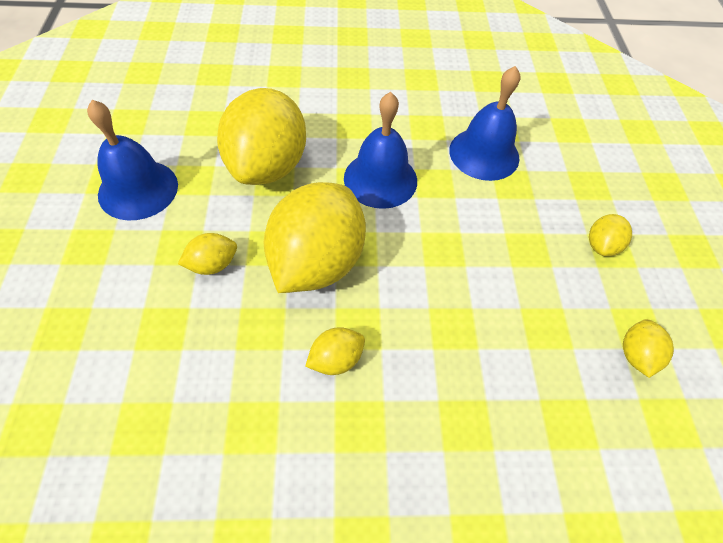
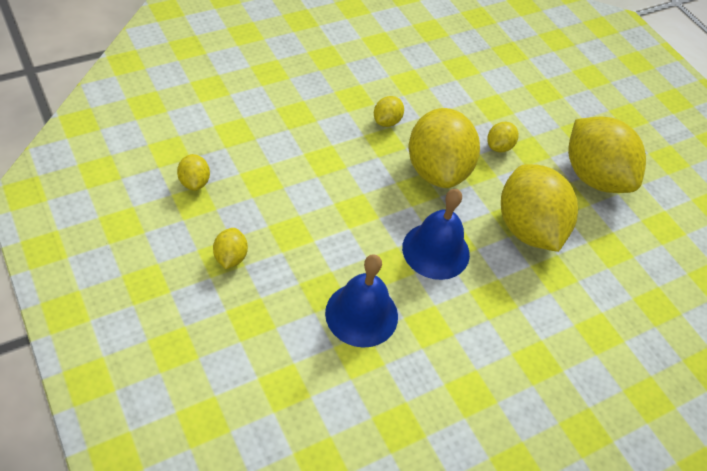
camera: 150 degrees right, 5 degrees down
(138, 189) = (593, 176): blue bell -> yellow lemon

